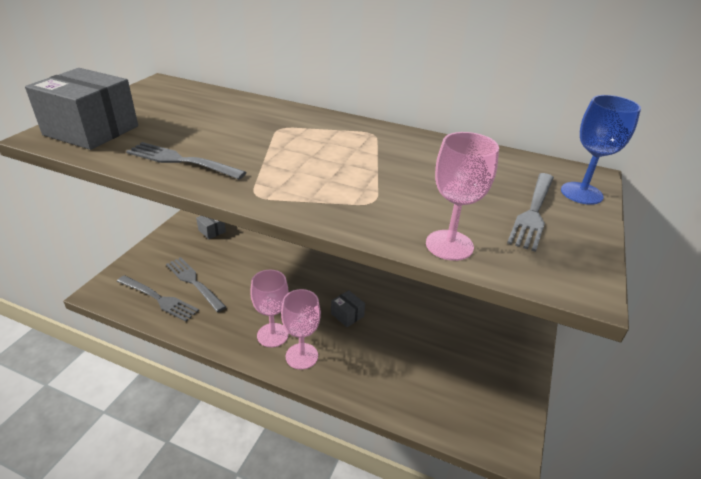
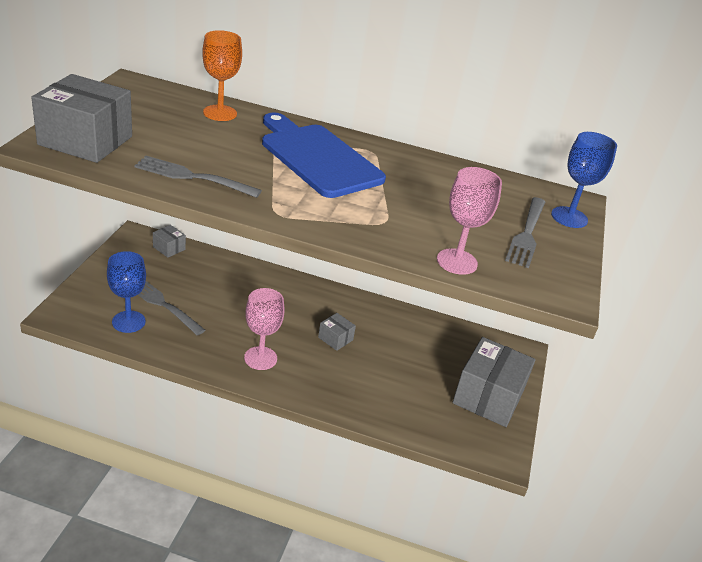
camera: 10 degrees left, 0 degrees up
(159, 299) = (128, 322): grey fork -> blue goblet
(232, 104) = (220, 113): none -> orange goblet
(301, 356) = (294, 378): pink goblet -> none
(315, 140) = (317, 158): none -> blue cutting board
(496, 378) = (488, 397): none -> grey box

